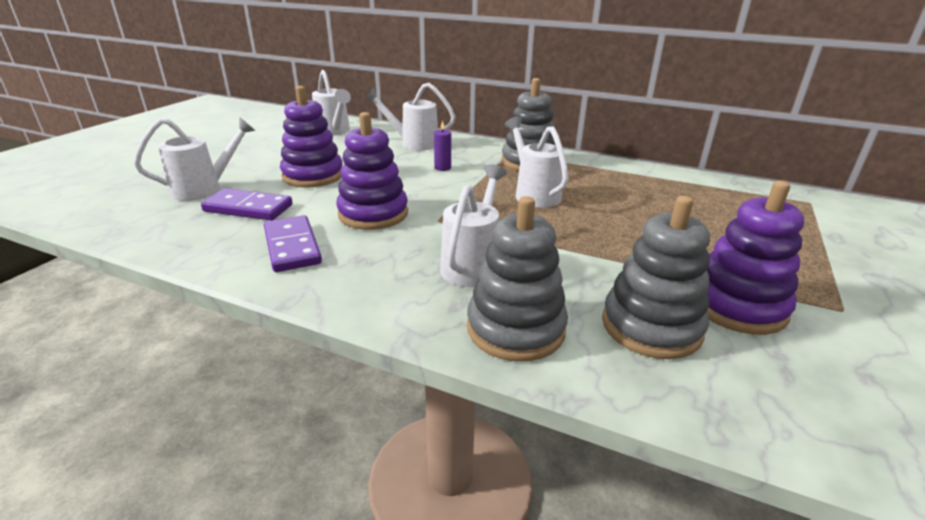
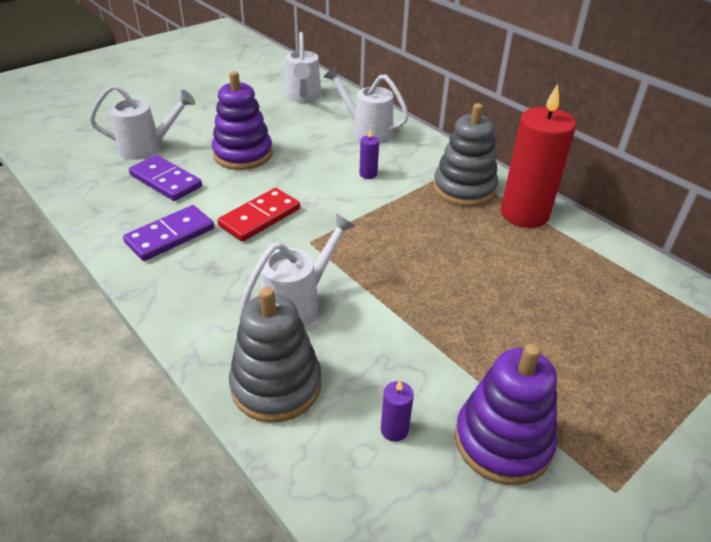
camera: 25 degrees right, 10 degrees up
(292, 246) = (170, 236): purple domino -> purple domino turned 45 degrees clockwise
(373, 214) = (260, 217): purple stacking toy -> red domino
(534, 194) = (430, 235): white watering can -> none
(589, 167) = (524, 214): none -> red candle
(651, 327) = (394, 430): grey stacking toy -> purple candle

